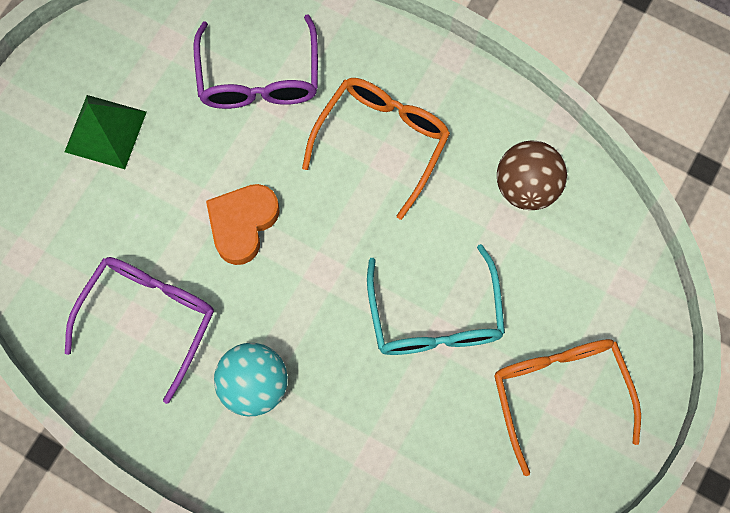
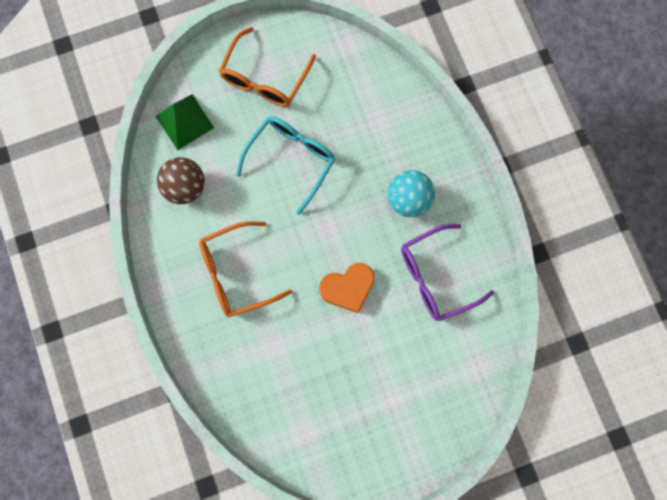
camera: 140 degrees left, 5 degrees up
(105, 131) = (381, 405): green pyramid -> green pyramid (184, 121)
(259, 78) = (271, 366): purple glasses -> none

